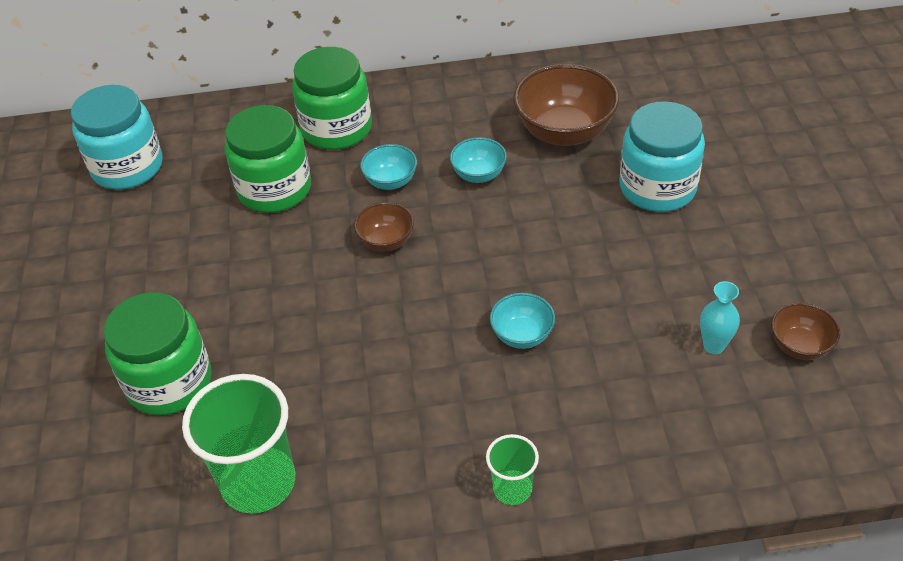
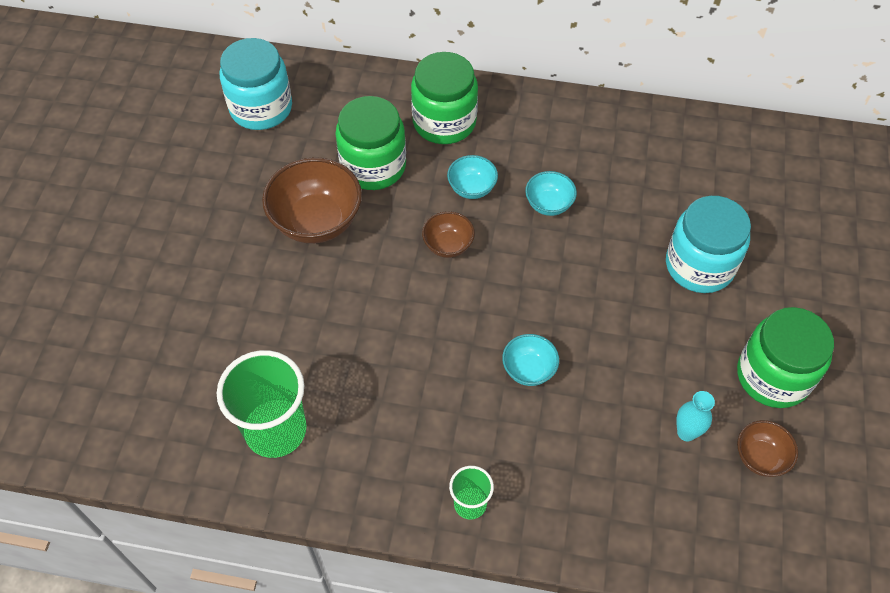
camera: 15 degrees right, 10 degrees up
(169, 382) = (235, 319): green jar -> green jar (773, 376)
(564, 132) = (639, 184): brown bowl -> brown bowl (317, 221)

